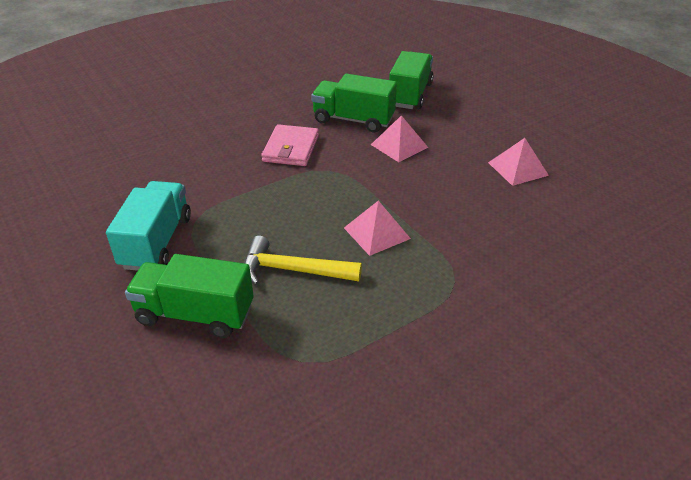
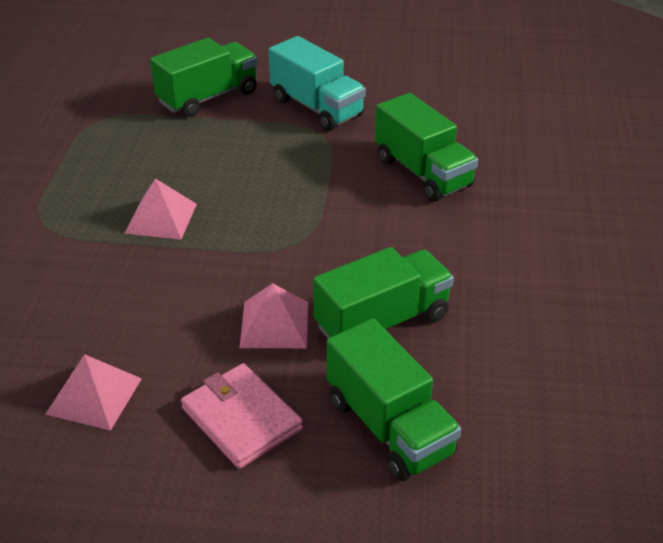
camera: 130 degrees right, 0 degrees up
(203, 160) = (423, 172): none -> green truck
(291, 148) = (375, 237): pink wallet -> pink wallet (241, 418)
(292, 270) = (187, 153): yellow hammer -> none

